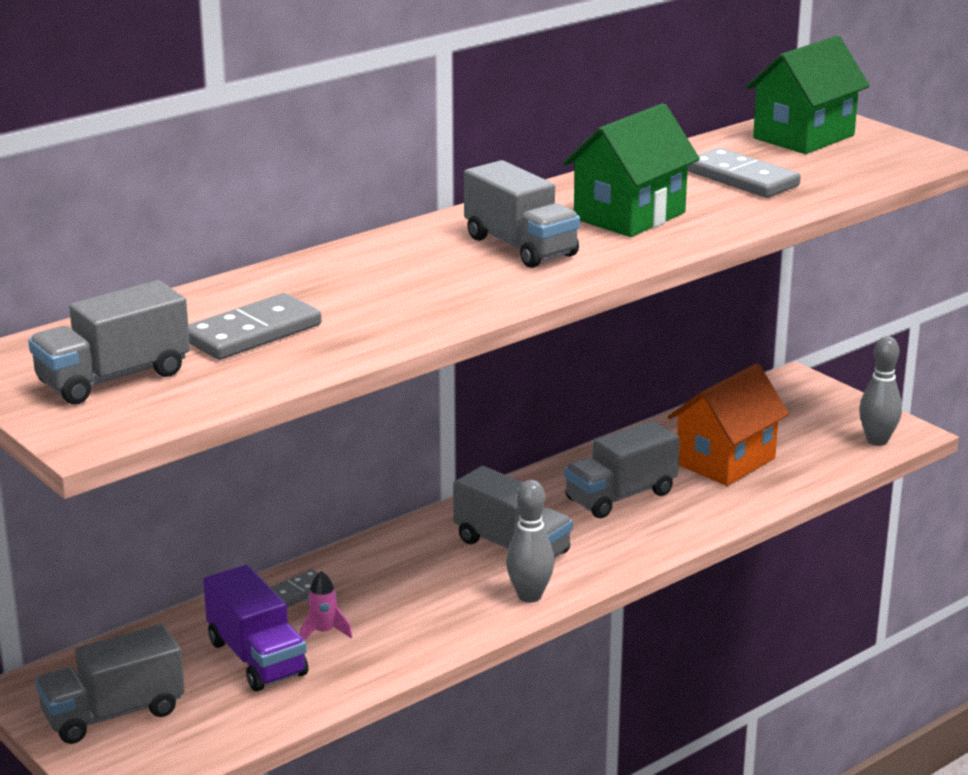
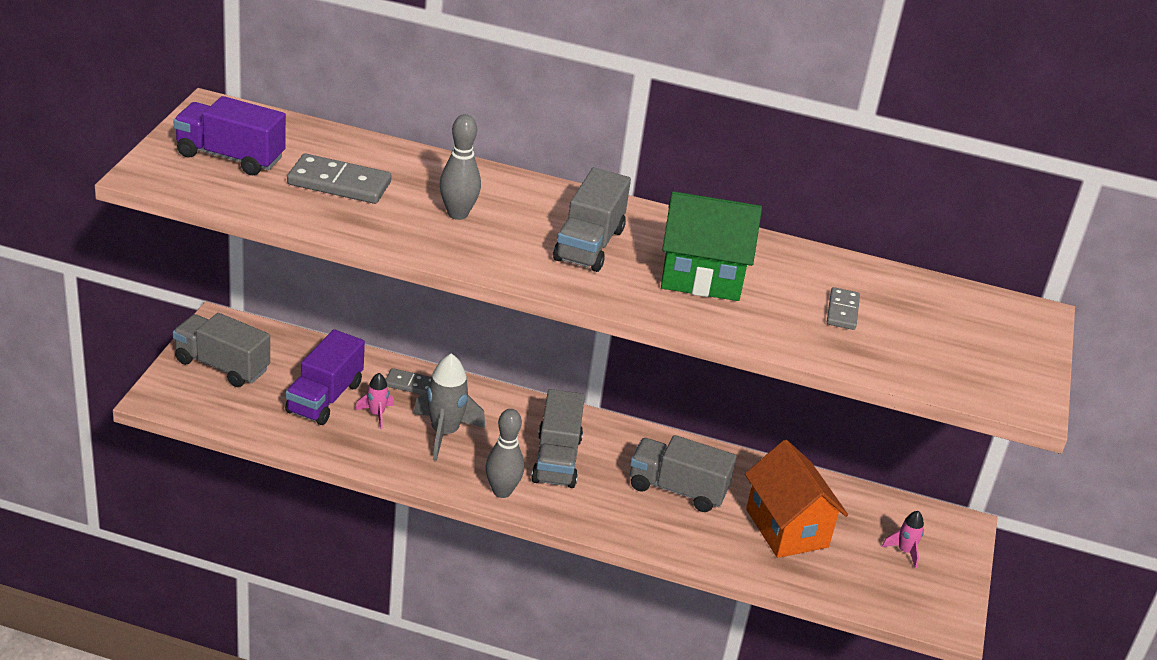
camera: 50 degrees right, 10 degrees up
(113, 378) = (230, 157): grey truck -> purple truck
(401, 599) = (444, 433): none -> grey rocket
(725, 461) = (786, 528): orange house -> orange house turned 60 degrees clockwise
(742, 179) = (842, 311): grey domino -> grey domino, size x0.59
(803, 137) = (976, 320): green house -> none
(804, 418) = (904, 551): none -> pink rocket
(877, 440) = (915, 607): grey bowling pin -> grey bowling pin (457, 214)

